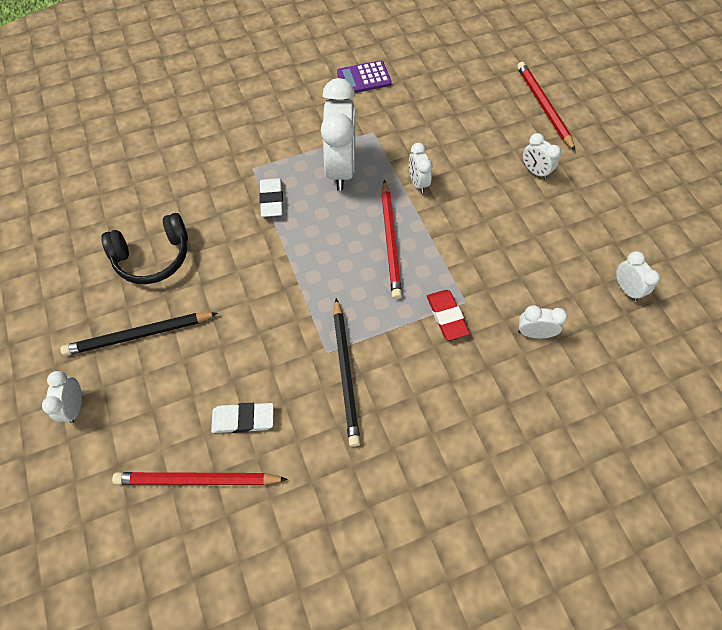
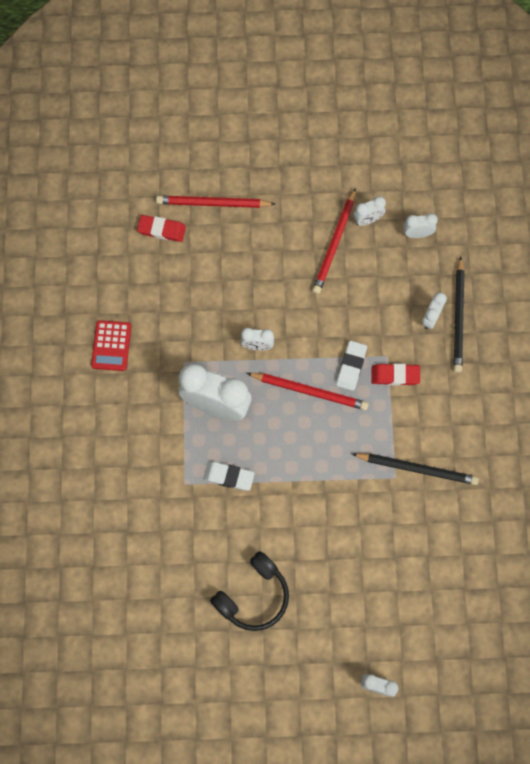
camera: 70 degrees left, 10 degrees up
(139, 335) = (329, 623): black pencil -> black pencil (458, 317)
(153, 257) = (253, 596): black headphones -> black headphones turned 45 degrees clockwise
(197, 480) = (466, 602): red pencil -> red pencil (335, 244)
(243, 419) = (430, 557): white eraser -> white eraser (351, 366)
(364, 78) = (111, 346): purple calculator -> red calculator
(493, 79) = (161, 230): none -> red eraser
(535, 171) = (282, 245): white clock -> white clock (367, 220)

